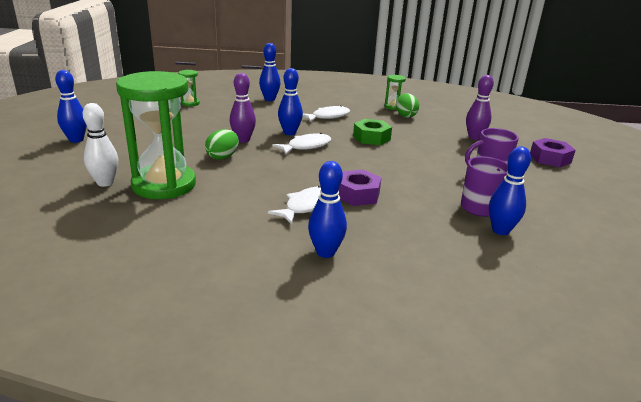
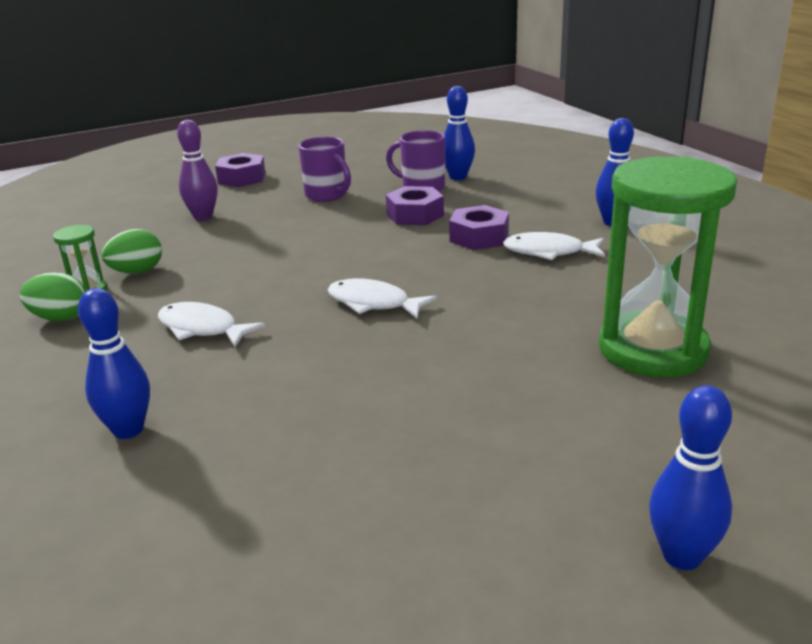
camera: 115 degrees left, 0 degrees up
(105, 183) = (731, 398): white bowling pin -> none
(190, 103) = (259, 536): green hourglass -> none
(223, 157) = (503, 348): green egg -> green egg (60, 318)
(243, 140) = (414, 360): purple bowling pin -> none
(290, 133) = (328, 334): blue bowling pin -> none
(371, 138) = (278, 271): green nut -> none
(421, 188) = (415, 215): none -> purple nut

